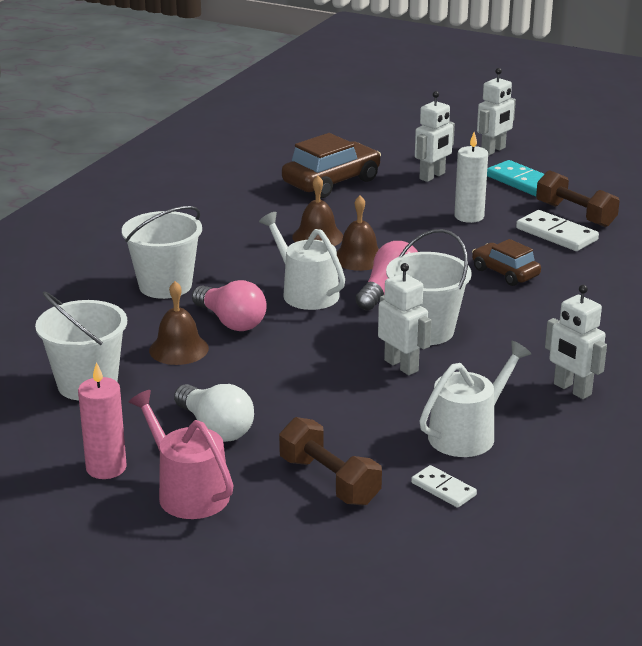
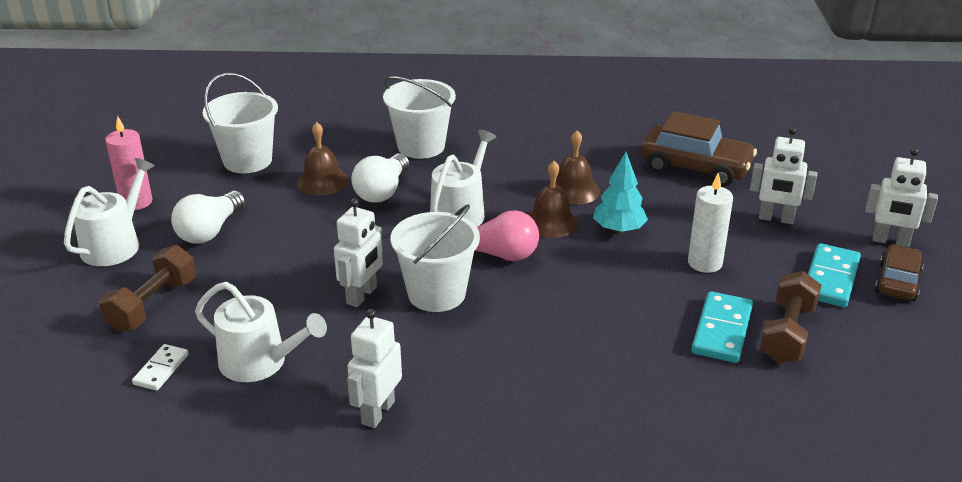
camera: 65 degrees right, 5 degrees up
(188, 492) = (115, 244): pink watering can -> white watering can
(231, 322) = (382, 191): pink light bulb -> white light bulb
(395, 234) = (619, 229): none -> turquoise tree
(505, 273) = (597, 315): brown car -> brown car (897, 282)
(556, 234) = (722, 330): white domino -> turquoise domino

